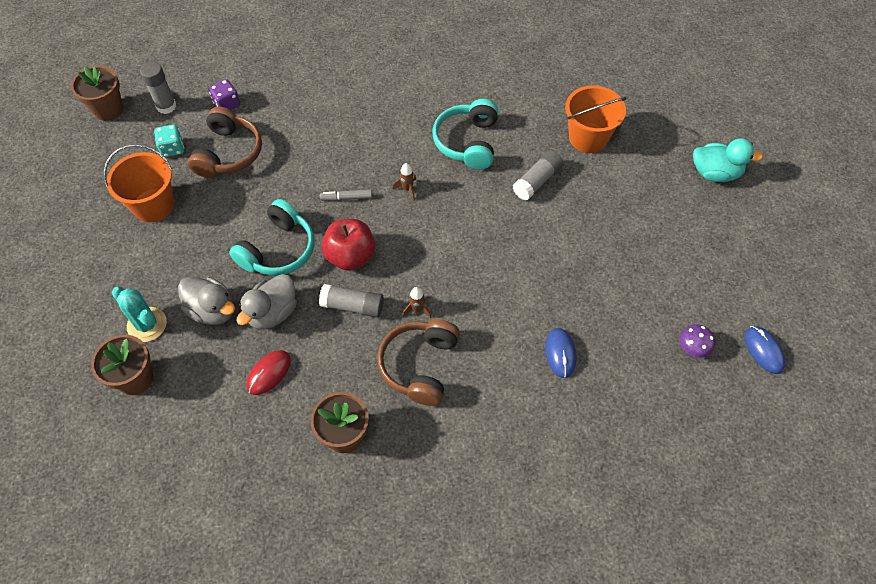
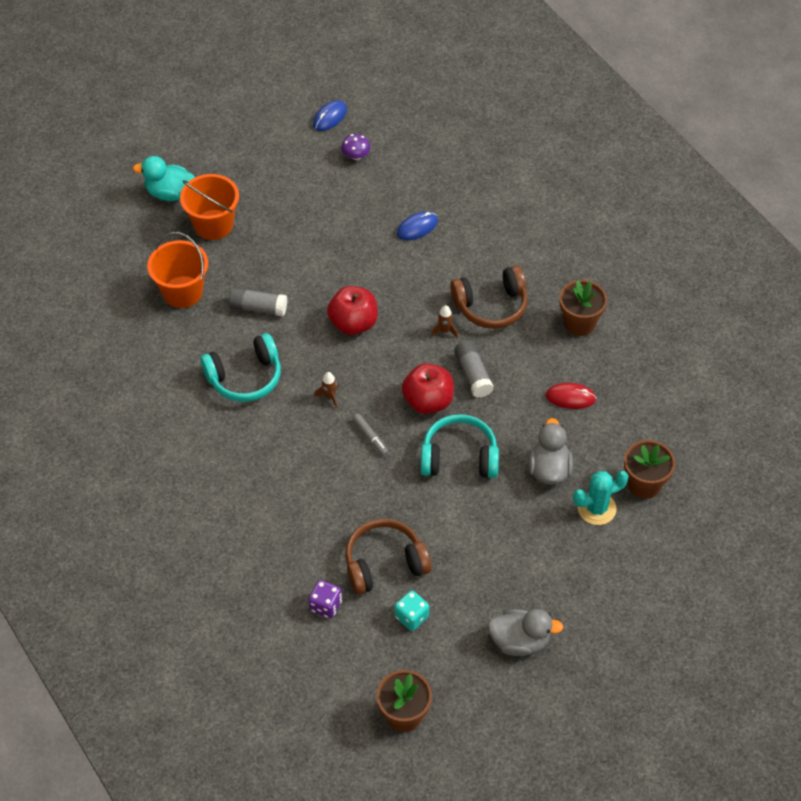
camera: 120 degrees left, 5 degrees down
(147, 324) = (596, 508): turquoise cactus -> turquoise cactus turned 60 degrees clockwise
(153, 205) = (484, 587): orange bucket -> orange bucket (213, 225)
(166, 106) = (364, 661): grey glue stick -> none
(272, 313) = (519, 426): grey duck -> grey duck (520, 641)
(474, 242) = (353, 323): none -> red apple
(715, 173) = (169, 193): turquoise duck -> turquoise duck turned 60 degrees counterclockwise

